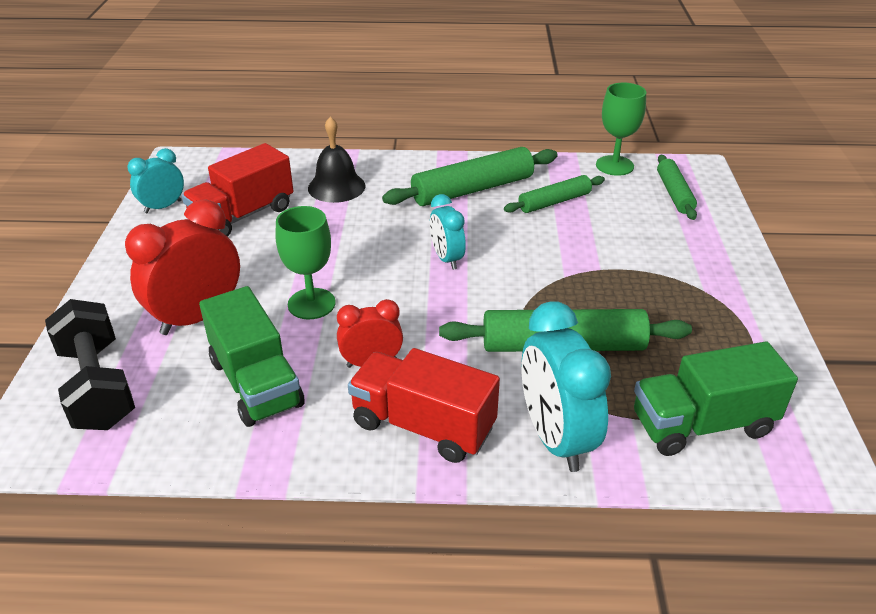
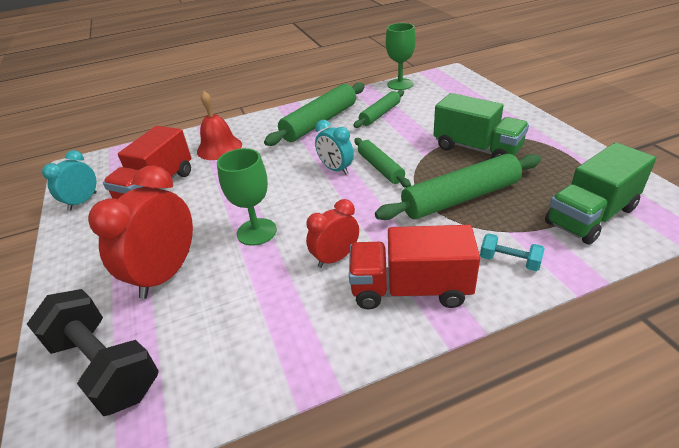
camera: 20 degrees left, 0 degrees up
(256, 383) = (252, 307): green truck -> green truck (476, 149)
(336, 187) = (219, 148): black bell -> red bell
(555, 438) = (509, 261): turquoise clock -> turquoise dumbbell
(674, 193) = (449, 89): green rolling pin -> green rolling pin (380, 168)

